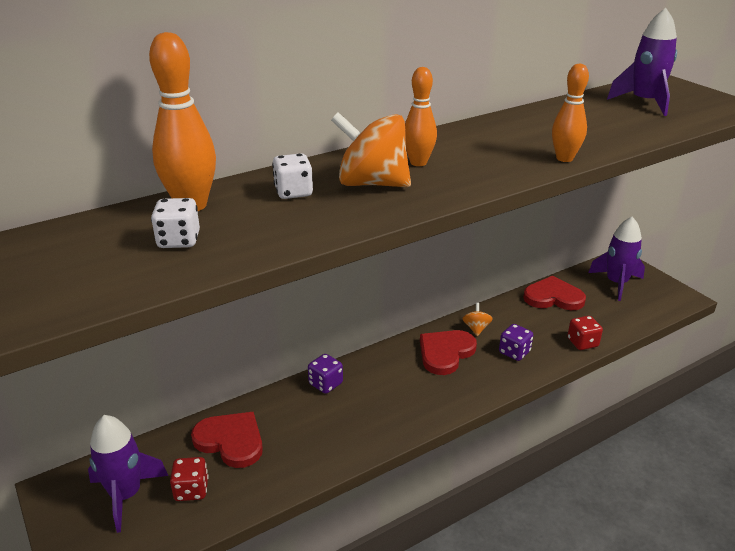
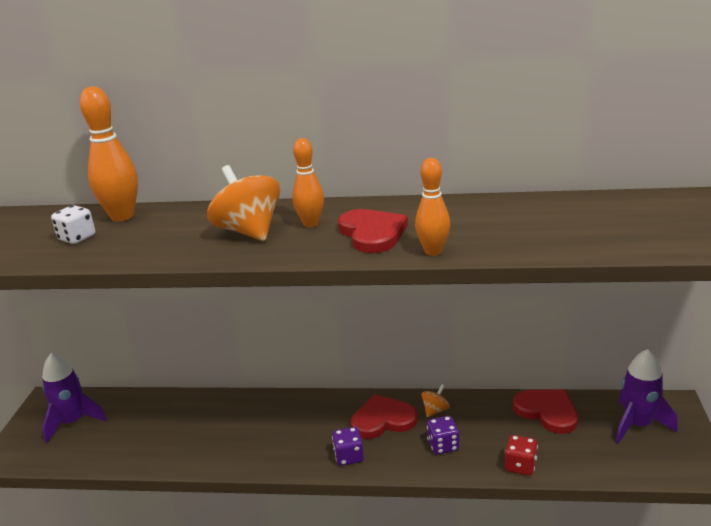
camera: 40 degrees right, 5 degrees down
(191, 490) = (106, 437): red dice -> none
(231, 441) = (162, 416): red heart -> red heart (372, 233)
(293, 192) = (191, 224): white dice -> none
(325, 384) = (266, 404): purple dice -> purple dice (349, 456)
(644, 103) = (631, 217): purple rocket -> none

